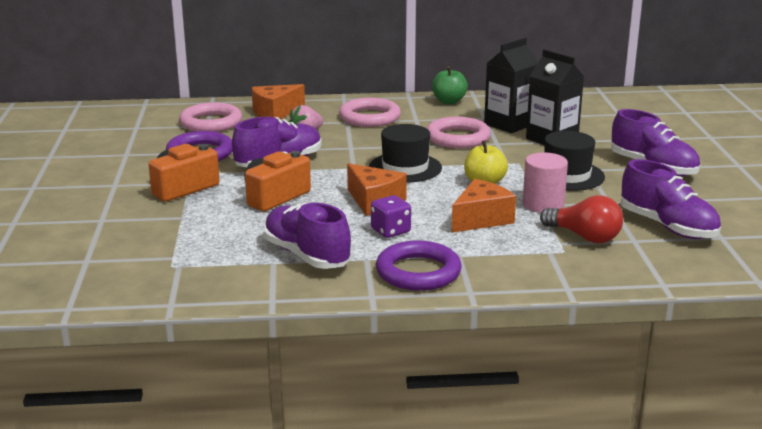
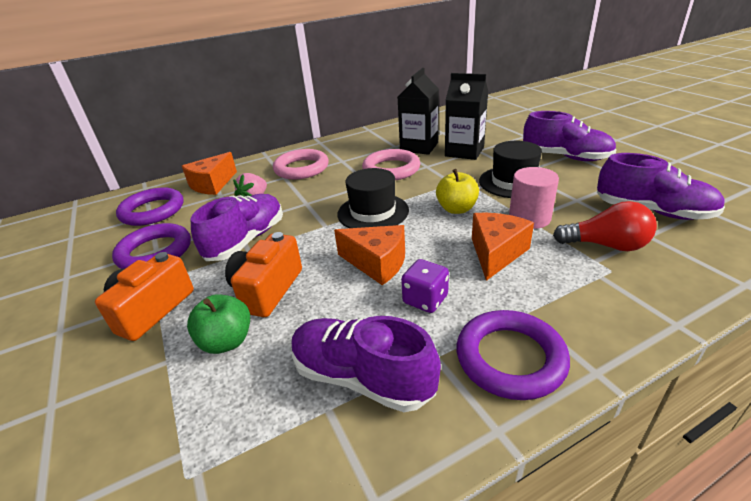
camera: 20 degrees left, 10 degrees up
(211, 123) = (152, 211): pink ring -> purple ring
(449, 101) = (355, 139): green apple -> green apple (227, 341)

